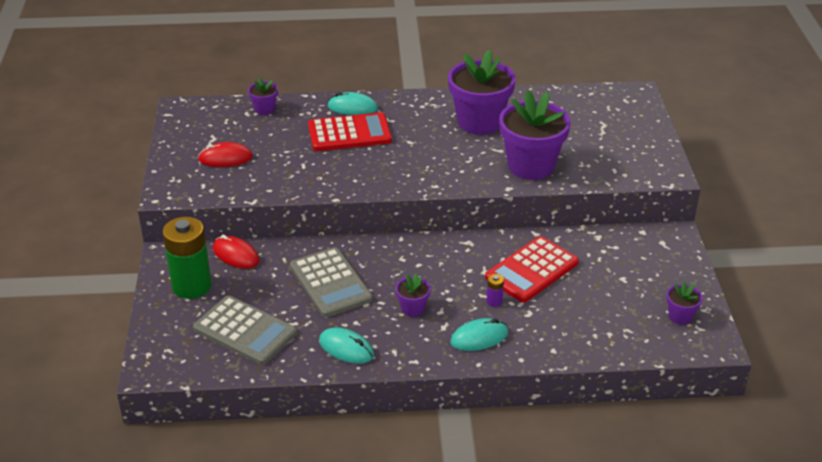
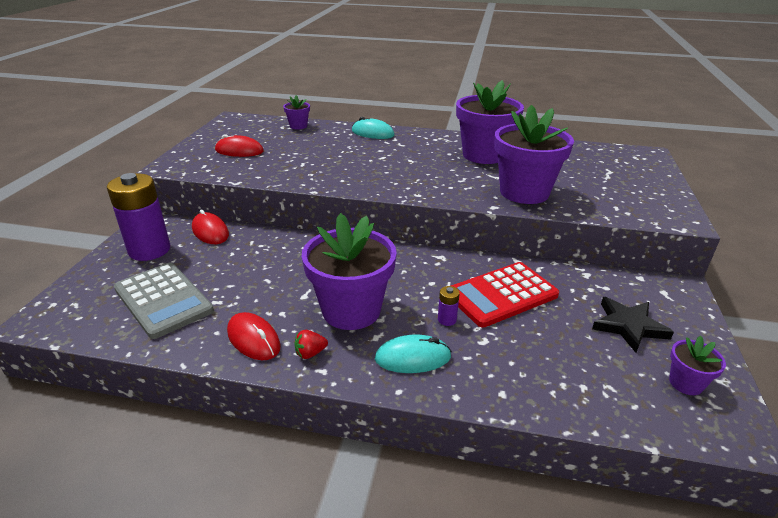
camera: 15 degrees right, 5 degrees down
(192, 286) = (149, 250): green battery -> purple battery
(330, 283) = (280, 270): grey calculator -> none
(346, 348) = (253, 339): turquoise mouse -> red mouse
(349, 133) = (359, 148): red calculator -> none
(398, 350) = (310, 353): none -> red strawberry
(413, 308) = (351, 310): purple flower pot -> purple flower pot, size x2.19
(636, 279) = (628, 326): none -> black star

